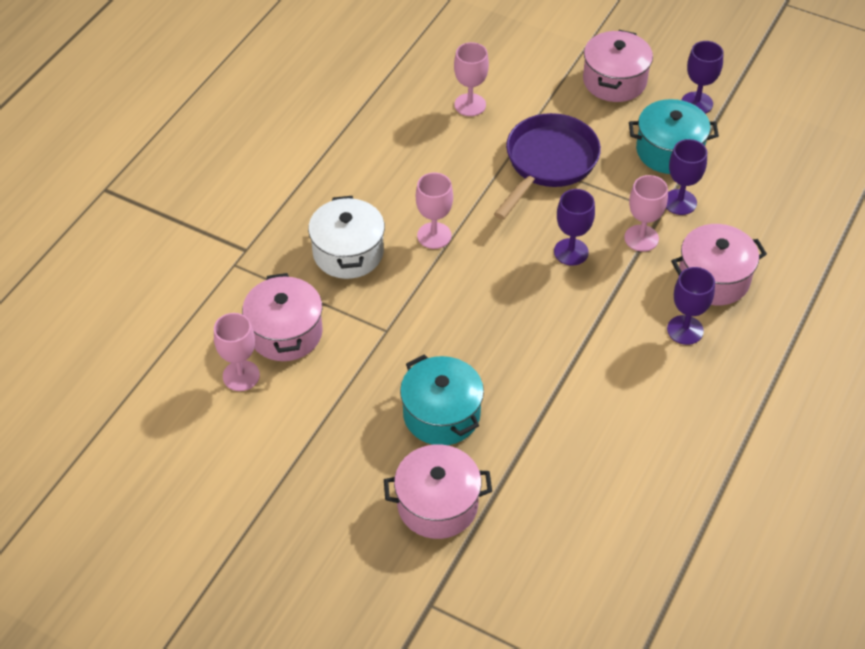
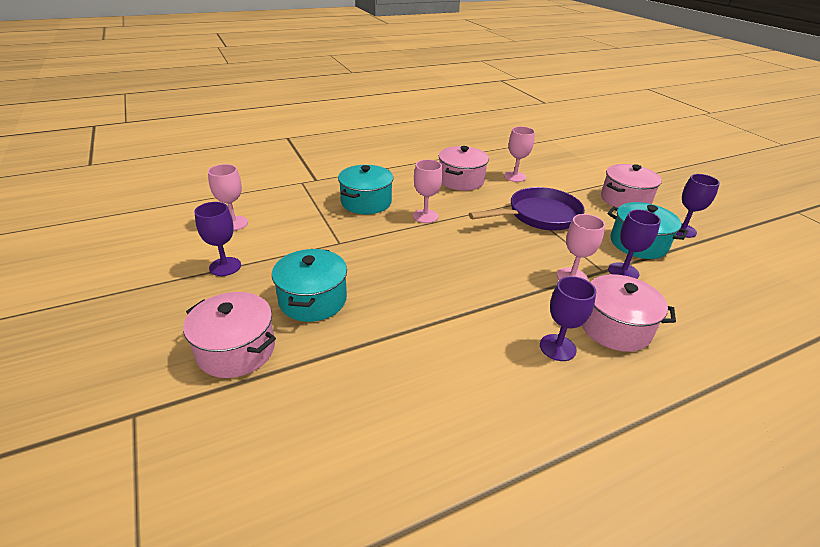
camera: 35 degrees right, 15 degrees down
(285, 333) = (284, 217): pink pot -> pink pot (461, 180)
(348, 252) = (366, 202): white pot -> turquoise pot
(571, 252) = (508, 261): purple goblet -> purple goblet (225, 266)

